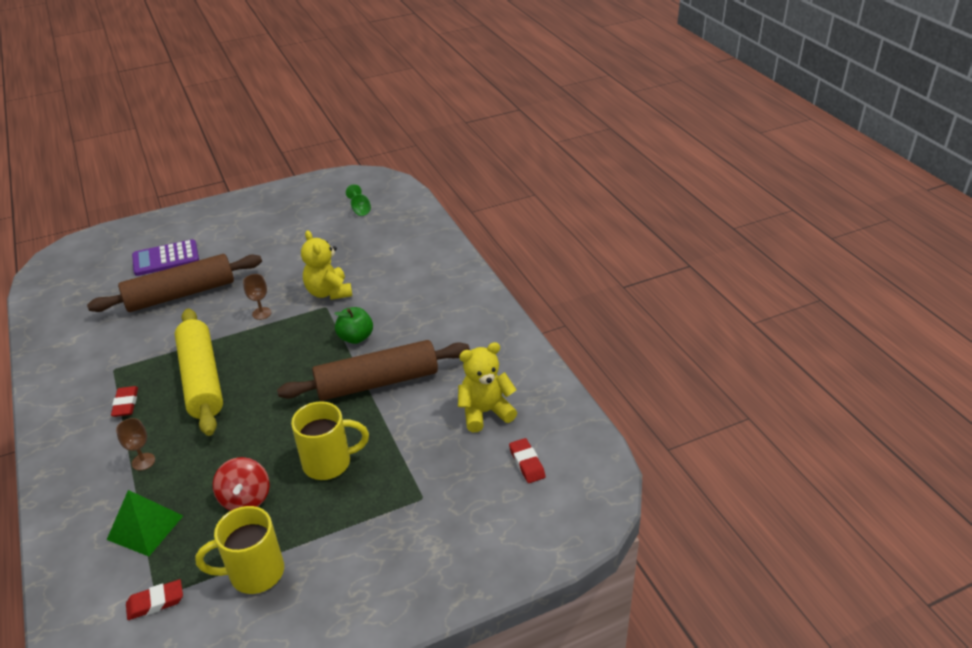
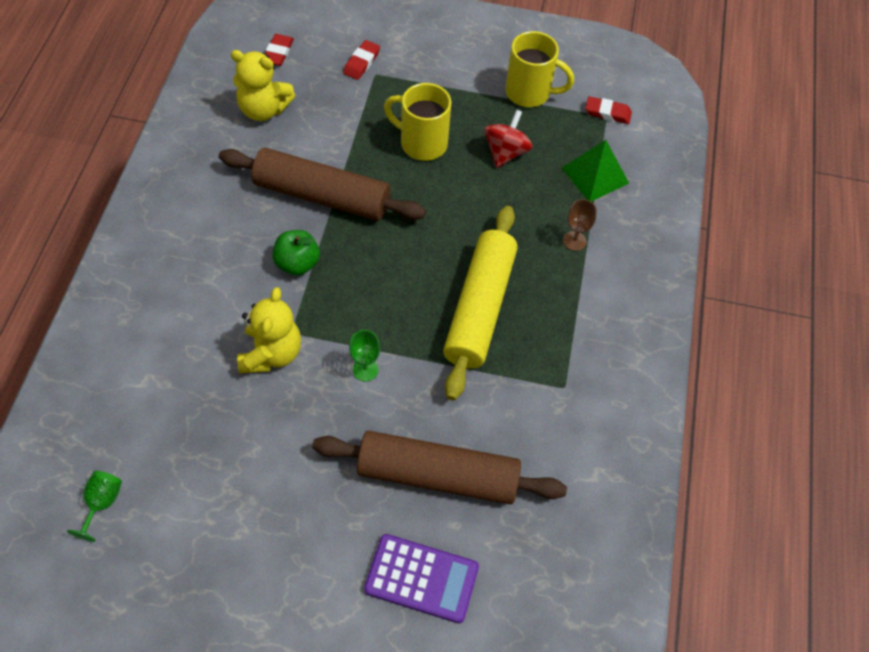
camera: 150 degrees left, 20 degrees up
(126, 404) = (567, 324): red eraser -> red eraser (361, 62)
(261, 313) = (365, 369): brown goblet -> green goblet

